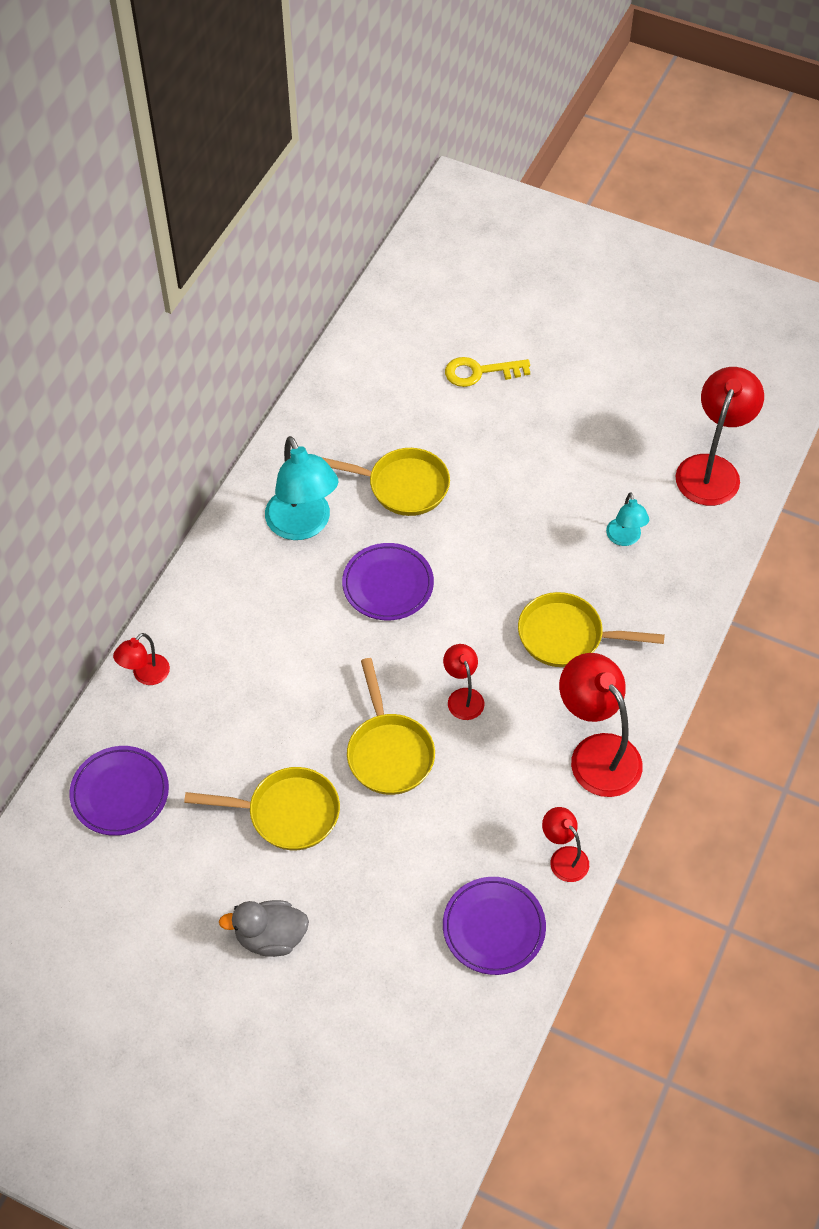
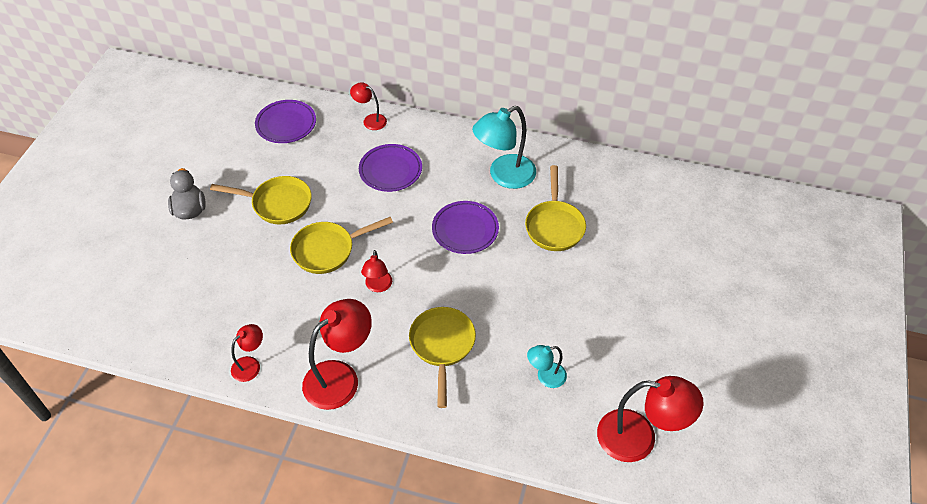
camera: 80 degrees right, 5 degrees down
(286, 813) = (277, 204): yellow pan -> yellow pan turned 75 degrees counterclockwise
(463, 697) = (378, 286): red lamp -> red lamp turned 120 degrees clockwise
(480, 372) = (681, 258): yellow key -> none
(493, 928) = (195, 328): purple plate -> purple plate (390, 170)

